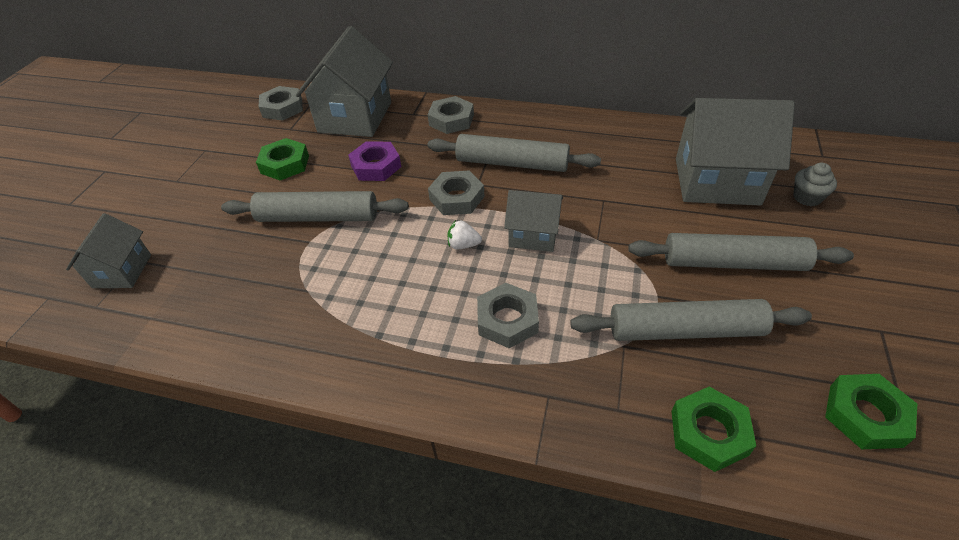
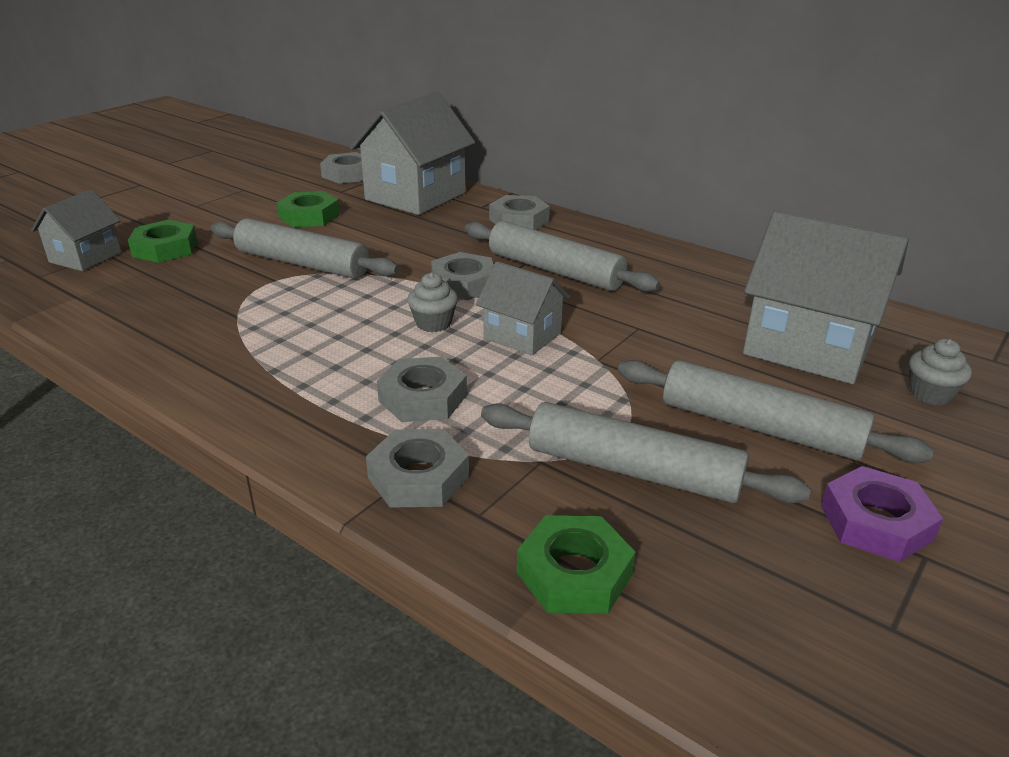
camera: 20 degrees right, 15 degrees down
(376, 166) = (400, 238): purple nut -> purple nut (876, 522)
(463, 245) = (433, 323): white strawberry -> grey cupcake
(556, 394) = (418, 477): none -> grey nut
(865, 415) = (817, 633): green nut -> green nut (165, 248)

